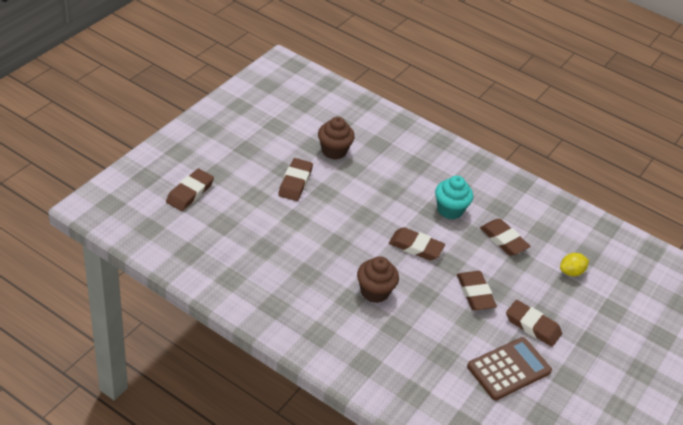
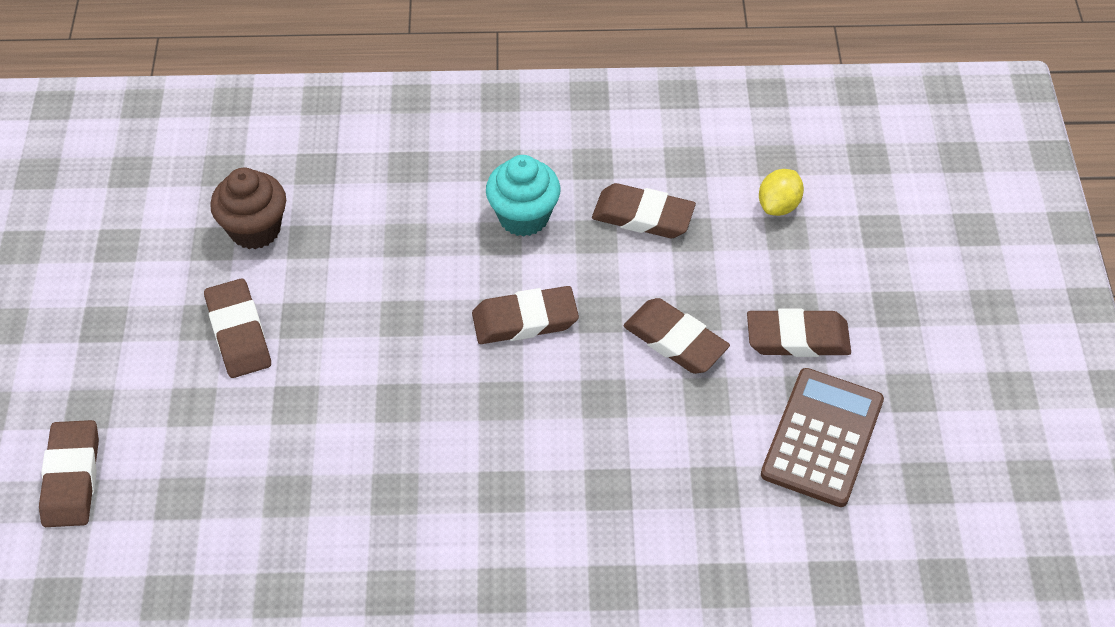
camera: 30 degrees left, 10 degrees up
(374, 292) = (527, 447): brown cupcake -> none

